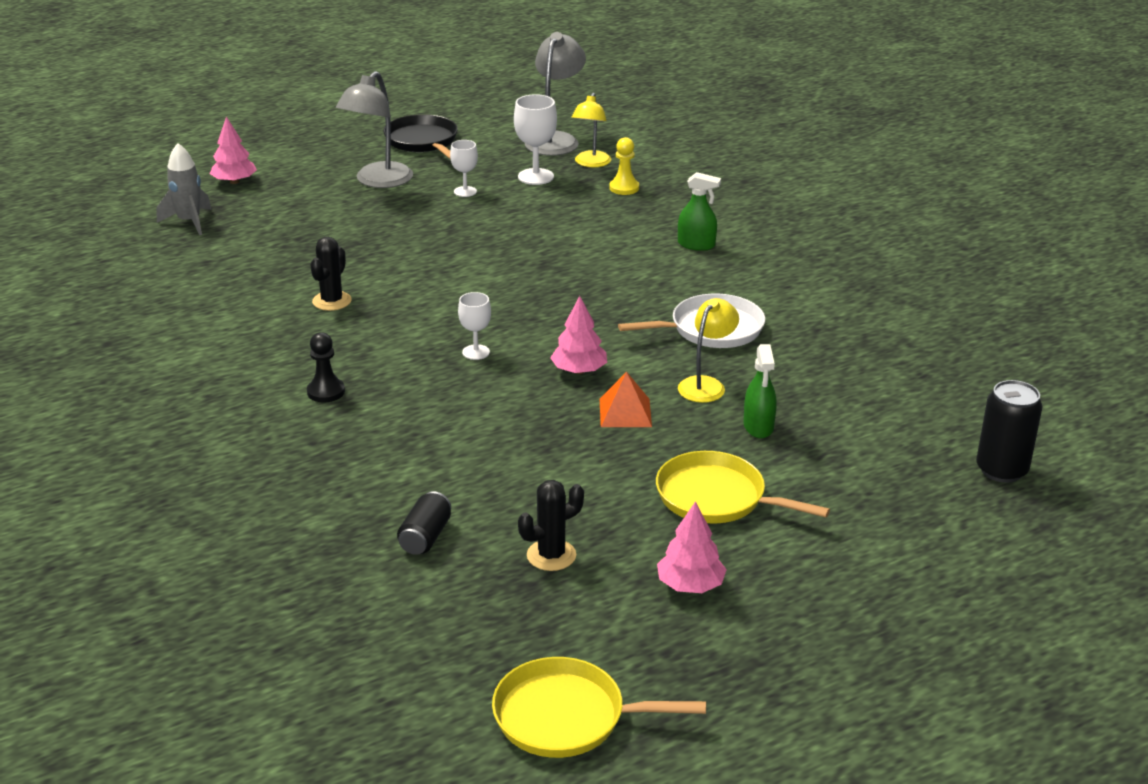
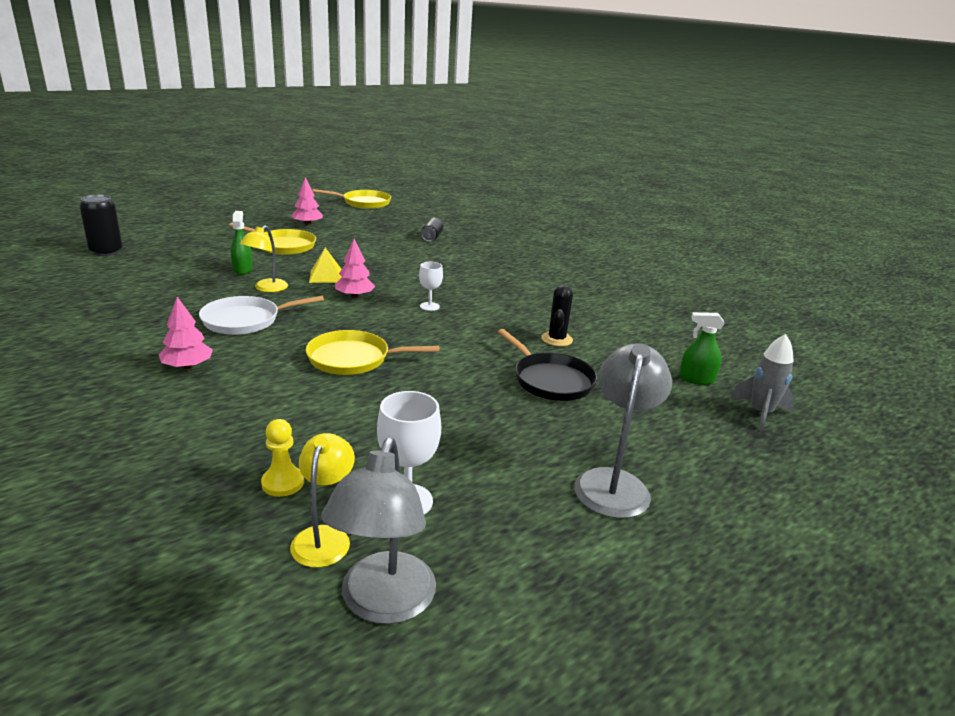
camera: 170 degrees right, 5 degrees down
(234, 182) = (784, 475): pink tree -> pink tree (187, 366)
(326, 392) = (518, 287): black pawn -> none
(423, 141) = (606, 583): black pan -> black pan (551, 380)
(465, 191) = (495, 468): white goblet -> none
(551, 555) = (371, 232): black cactus -> none
(577, 279) = (353, 359): none -> yellow pan
(625, 412) = (326, 276): orange pyramid -> yellow pyramid
(696, 245) = (221, 397): green spray bottle -> green spray bottle (696, 379)

